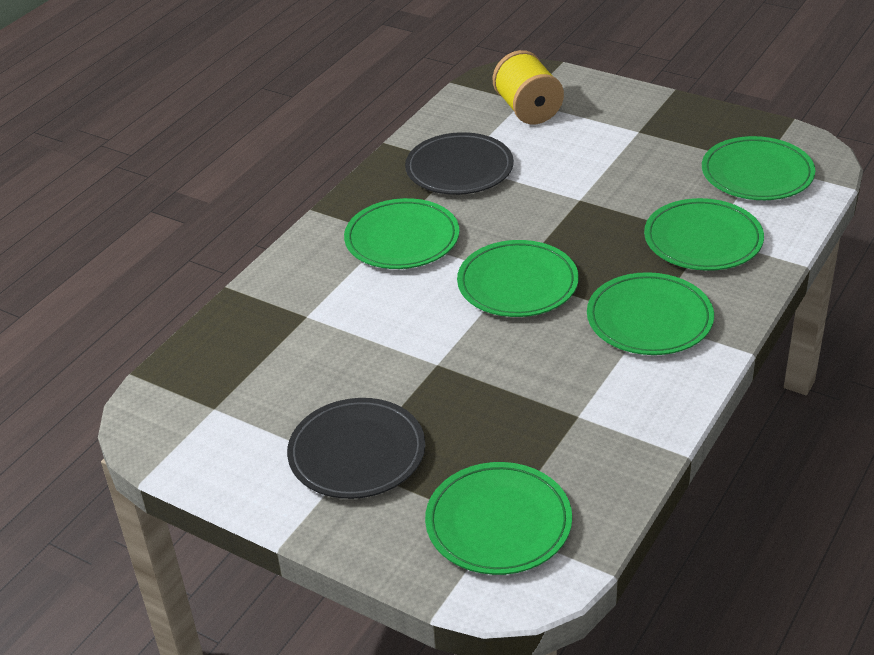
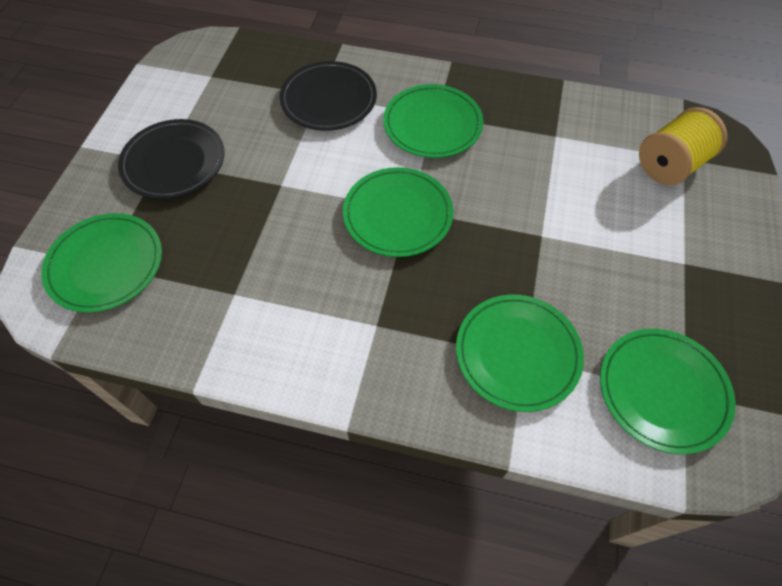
camera: 70 degrees right, 20 degrees up
(459, 169) = (548, 137): black plate -> black plate (328, 100)
(649, 319) = (376, 326): green plate -> none

